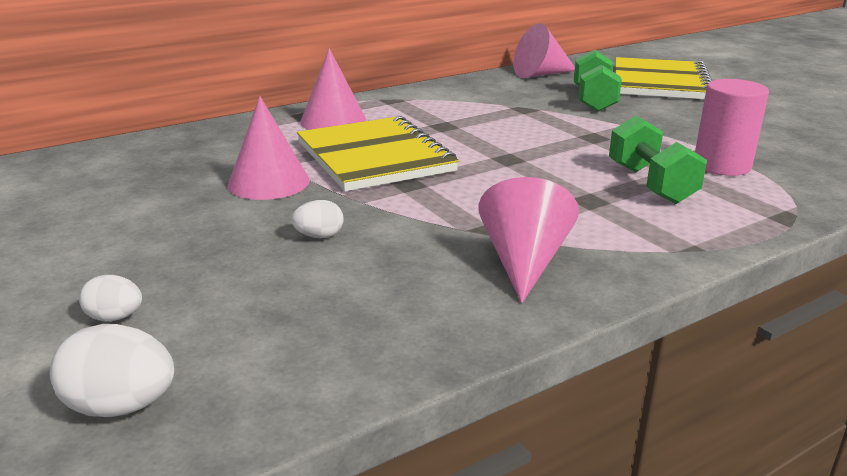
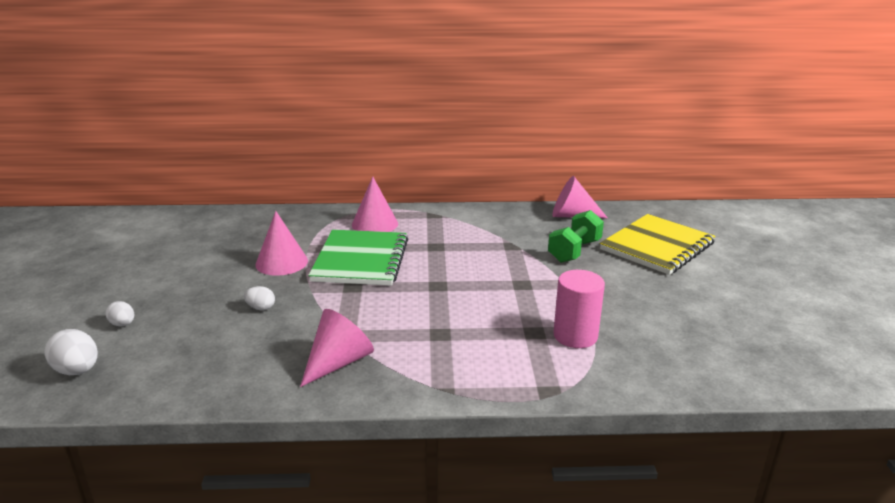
camera: 30 degrees right, 0 degrees up
(375, 157) = (361, 260): yellow notebook -> green notebook
(651, 184) = (499, 334): green dumbbell -> none

